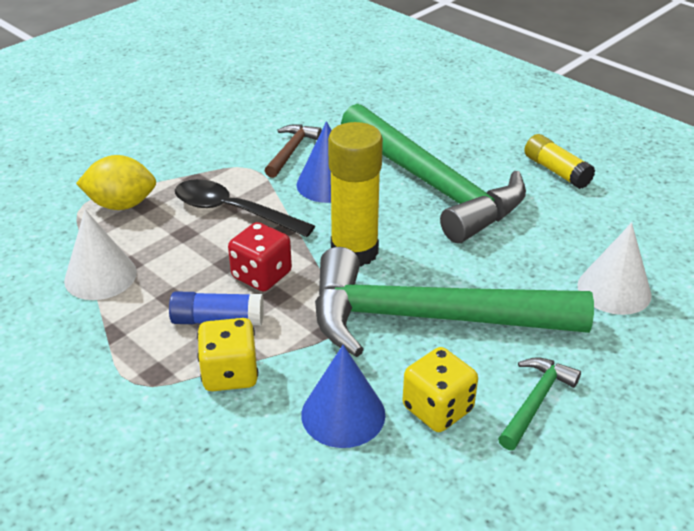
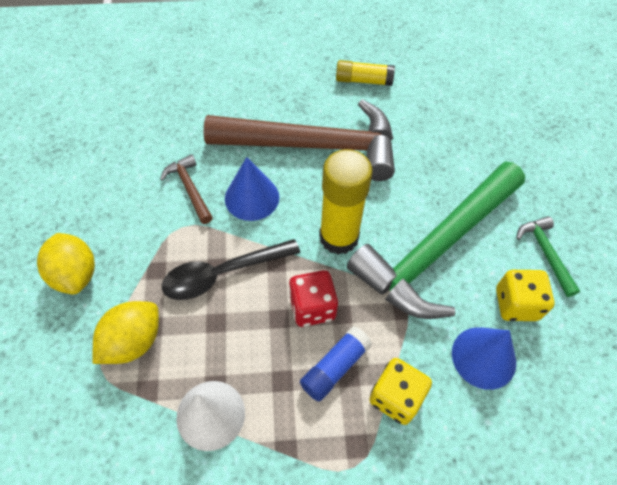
camera: 50 degrees left, 20 degrees up
(147, 148) = (75, 274): none -> yellow lemon
(433, 185) = (314, 146): green hammer -> brown hammer
(614, 290) = (488, 145): white cone -> none

